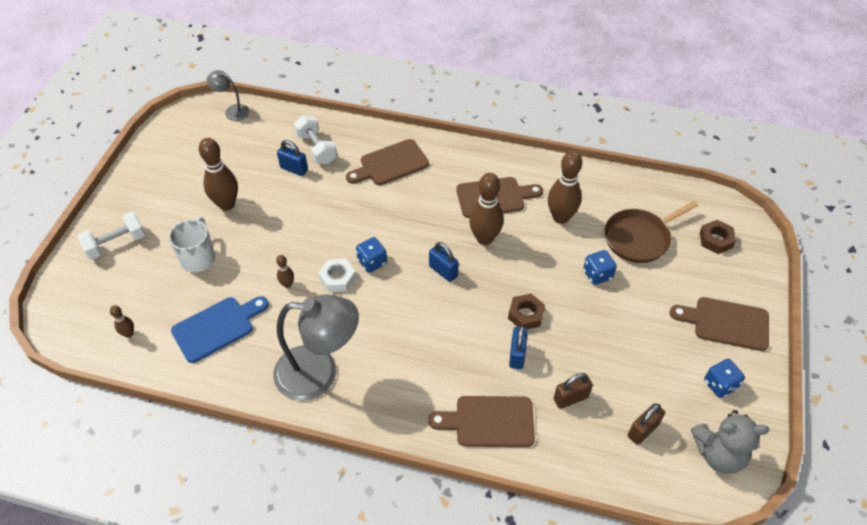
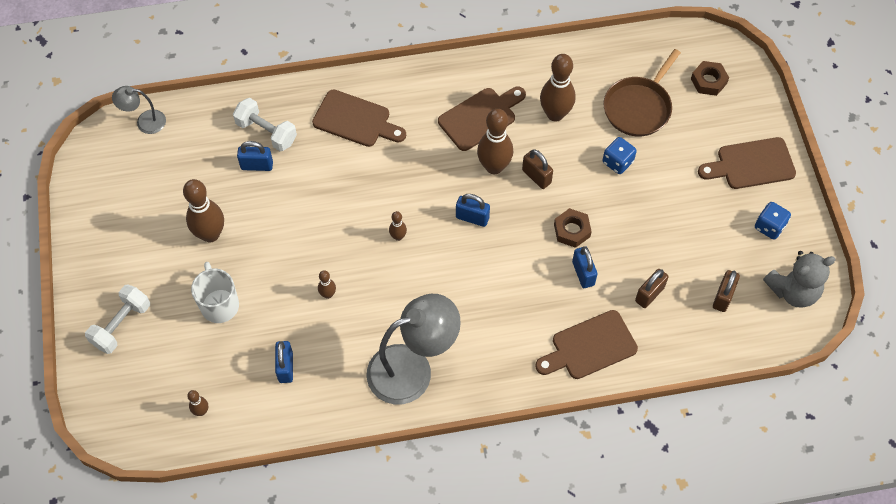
camera: 25 degrees left, 10 degrees up
(217, 327) = (286, 367): blue cutting board -> blue padlock
(337, 278) = (374, 267): white nut -> none
(372, 262) = (398, 236): blue dice -> brown bowling pin
(390, 164) = (355, 120): brown cutting board -> brown cutting board turned 105 degrees counterclockwise
(517, 259) = (536, 176): none -> brown padlock

